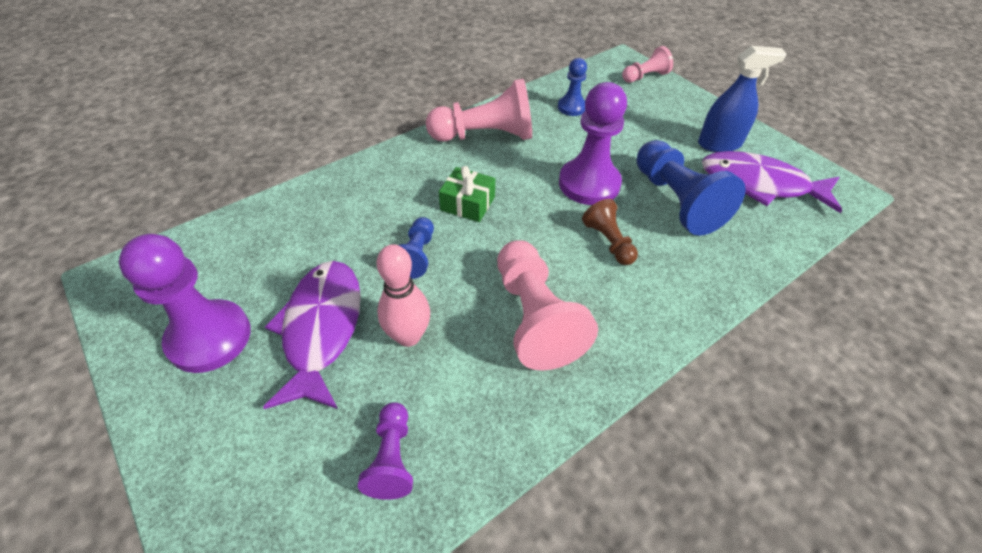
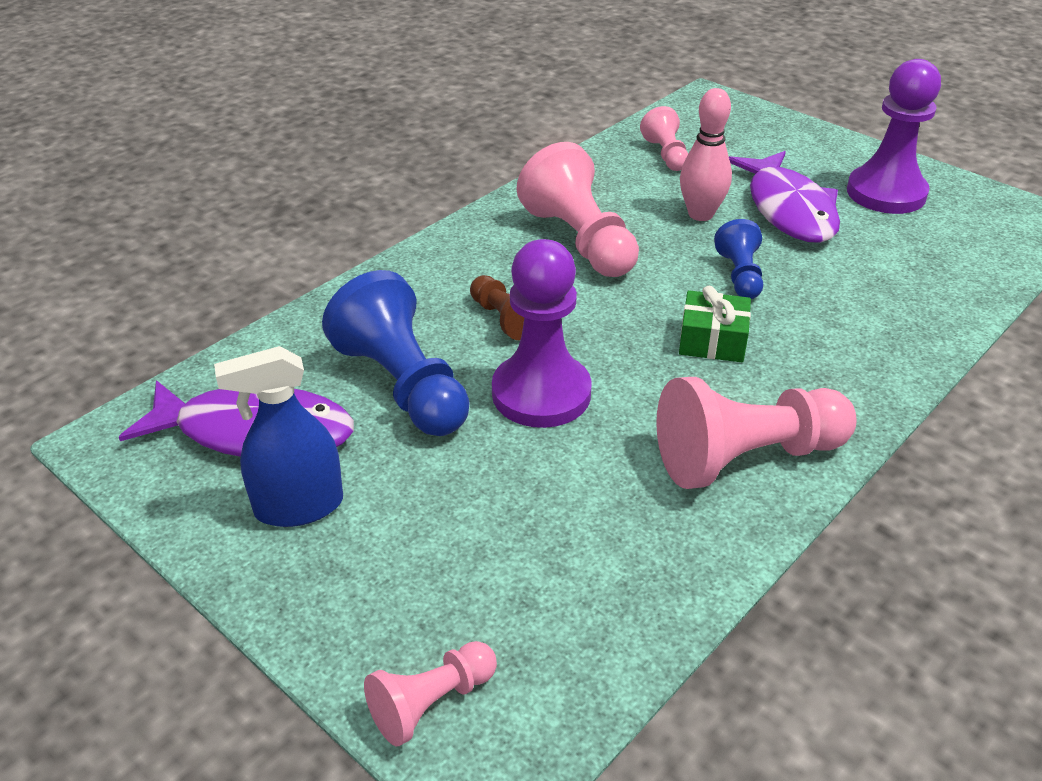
camera: 170 degrees right, 10 degrees down
(392, 458) = (666, 155): purple pawn -> pink pawn
(571, 107) = (602, 558): blue pawn -> none

